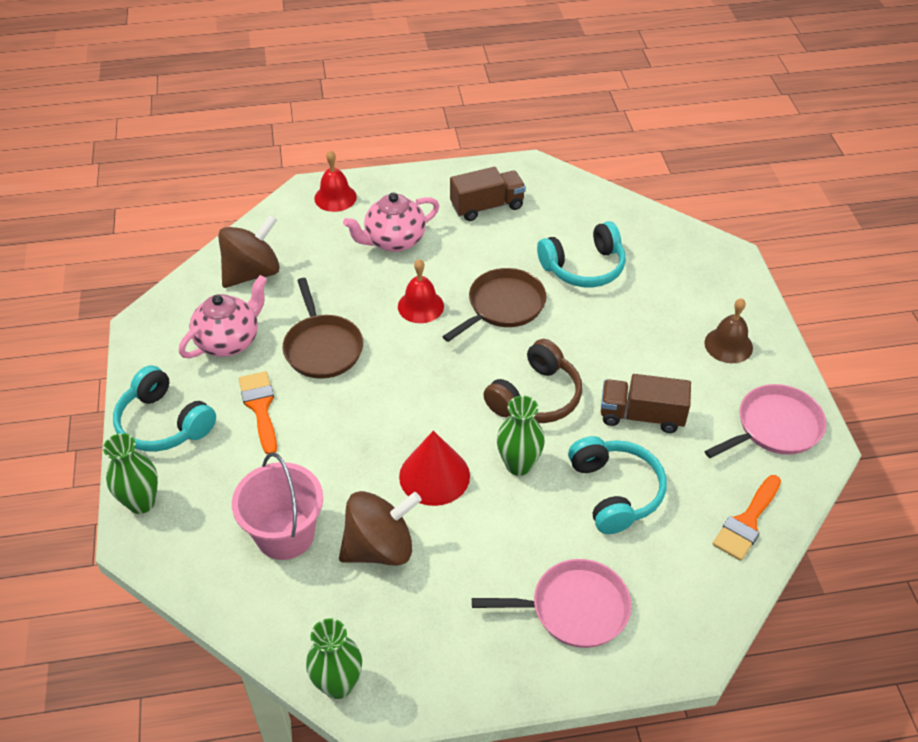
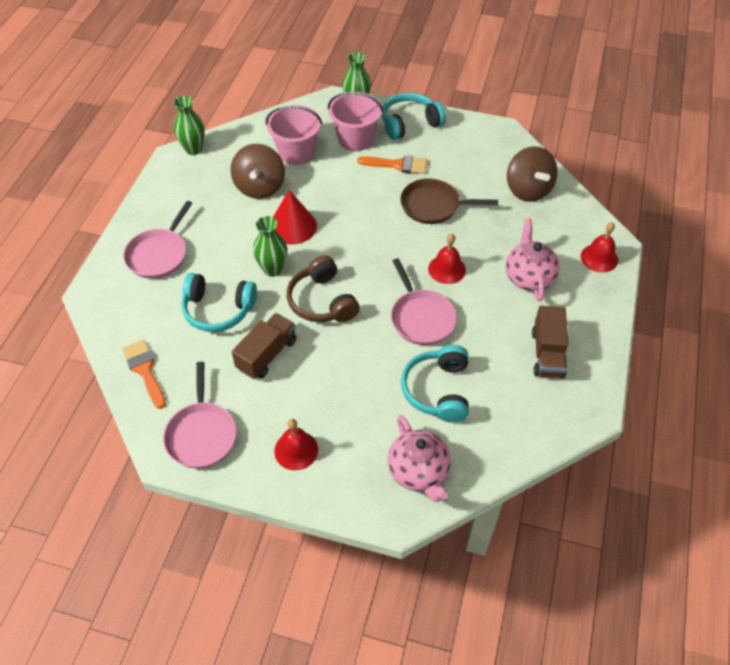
camera: 115 degrees right, 5 degrees up
(224, 474) = (355, 139): none -> pink bucket
(229, 341) = (464, 164): pink teapot -> pink teapot (418, 472)
(503, 306) = (421, 318): brown pan -> pink pan
(728, 345) = (296, 450): brown bell -> red bell

